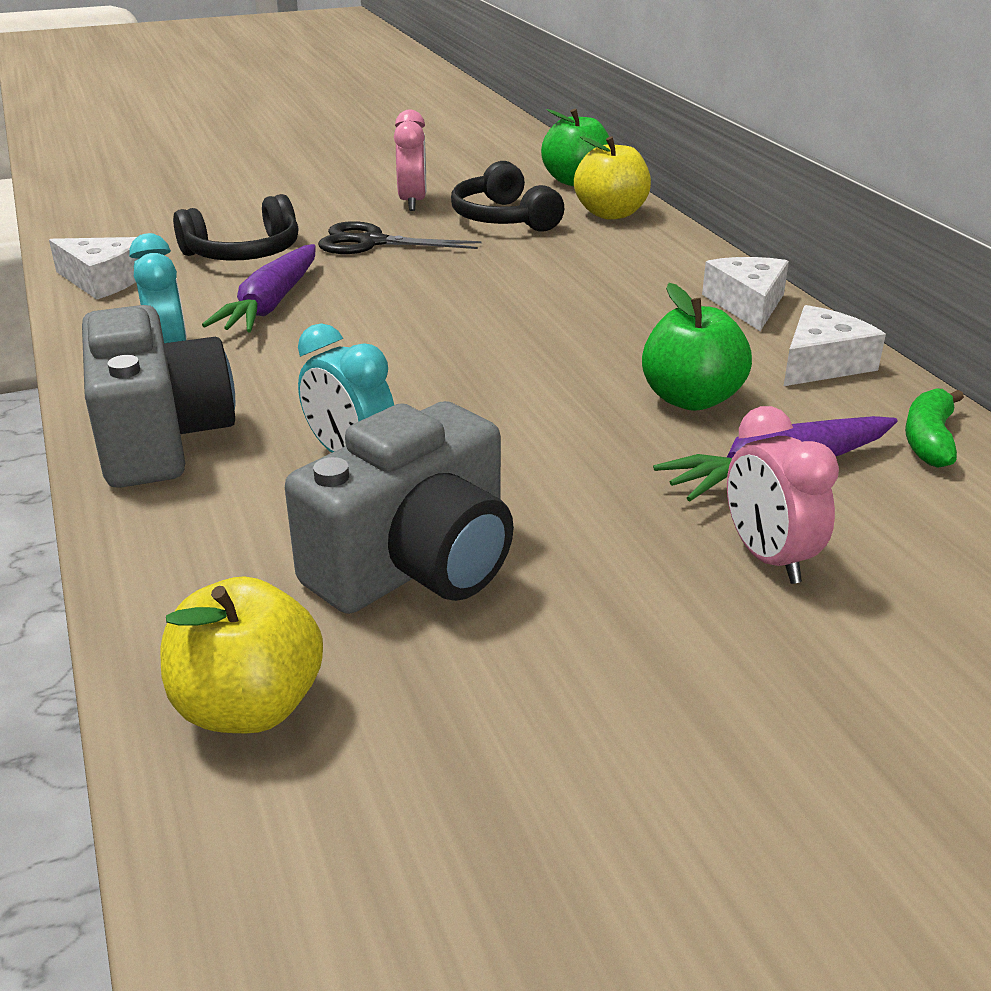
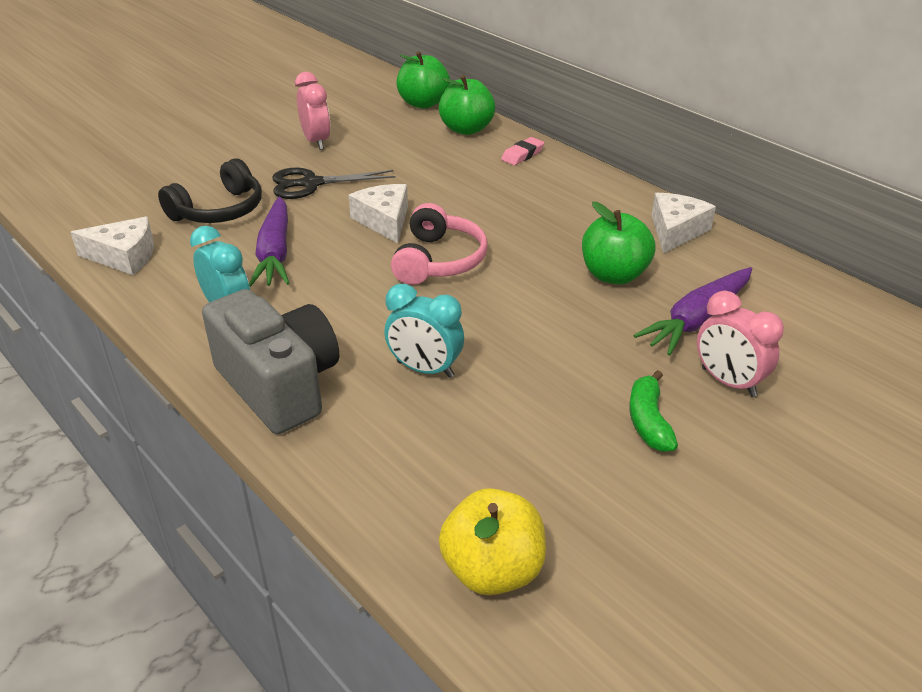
camera: 20 degrees left, 5 degrees up
(416, 565) = (525, 441): grey camera -> none
(464, 344) = (439, 260): none -> pink headphones
(503, 218) = (393, 146): black headphones -> none
(611, 214) = (466, 129): yellow apple -> green apple
(665, 249) = (522, 155): none -> pink eraser
(747, 304) = (603, 192): white cheese -> white cheese (384, 221)
(929, 440) = (768, 276): green banana -> green banana (648, 421)

